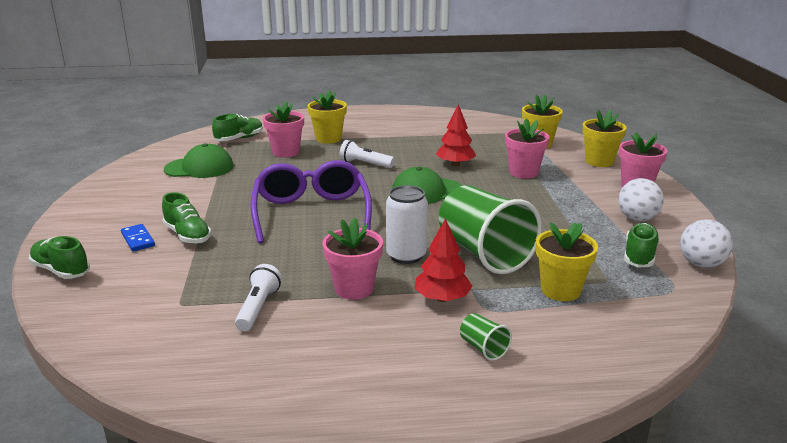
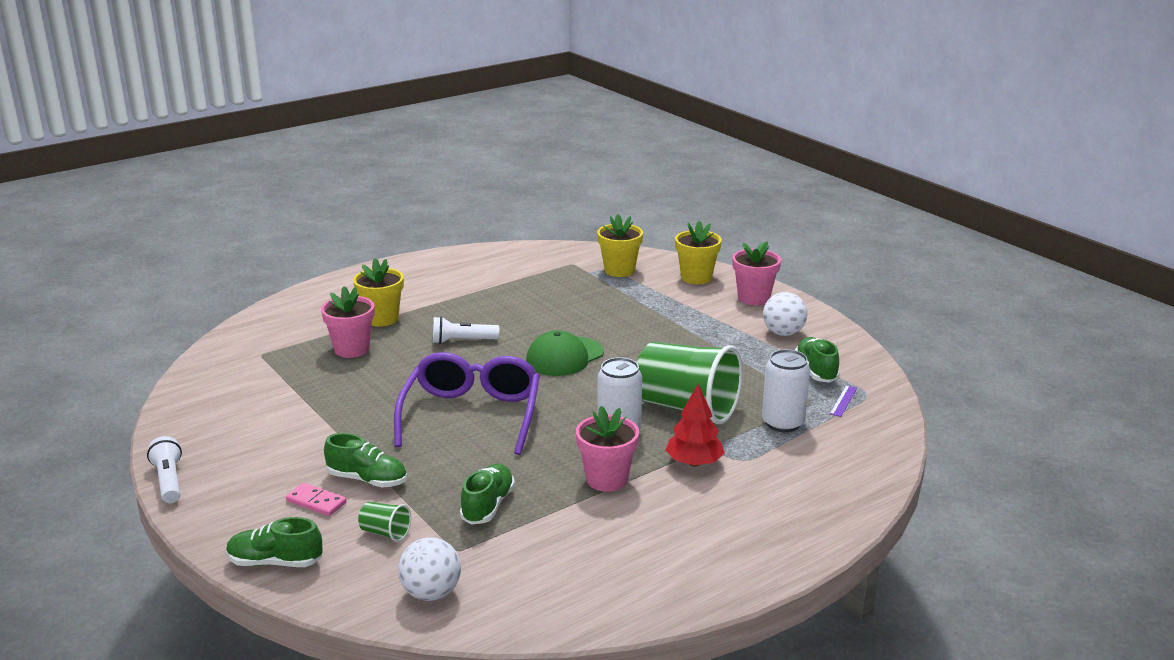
camera: 30 degrees left, 0 degrees up
(138, 239) = (316, 502): blue domino -> pink domino
(199, 168) = (270, 397): green cap -> none
(239, 139) = (269, 346): green shoe -> green shoe (488, 506)
(258, 308) = (539, 527): white flashlight -> white flashlight (169, 481)
(311, 212) = (472, 414): purple glasses -> purple glasses turned 45 degrees clockwise
(455, 164) = (559, 317): red tree -> none
(483, 348) = (771, 494): green cup -> green cup (385, 533)
(523, 172) = (637, 309): pink flower pot -> none
(560, 290) = (783, 423): yellow flower pot -> white can
(642, 288) = (843, 401): none -> purple ruler
(701, 264) = (869, 364): white ball -> white ball (431, 593)

